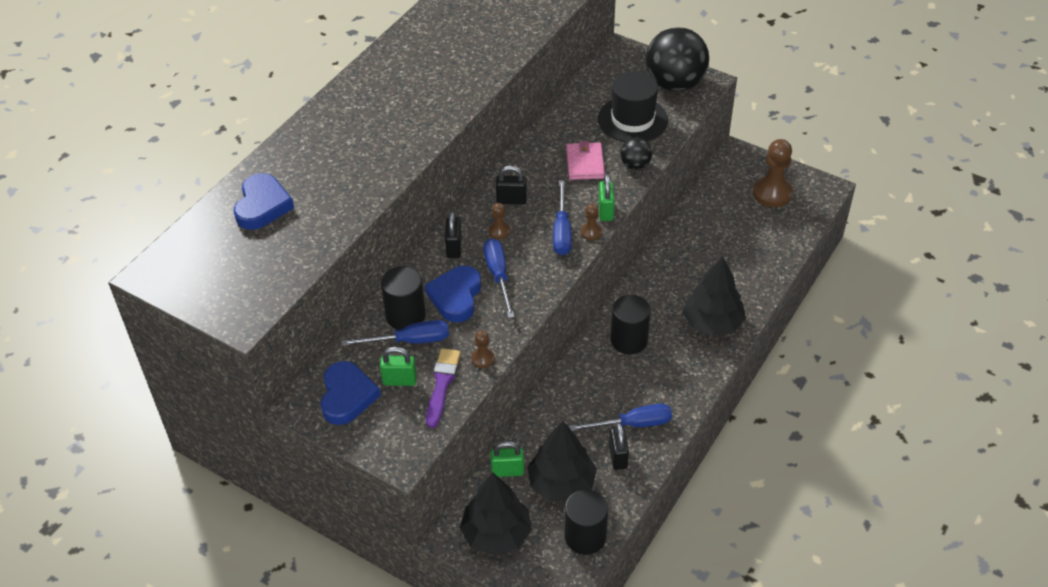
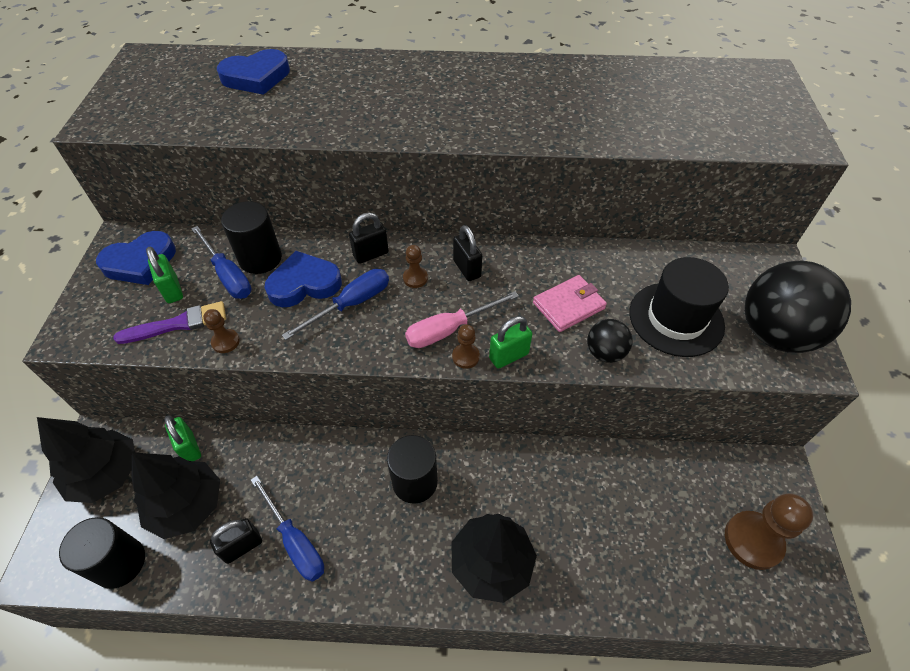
camera: 60 degrees right, 5 degrees up
(561, 231) = (449, 329): blue screwdriver -> pink screwdriver

